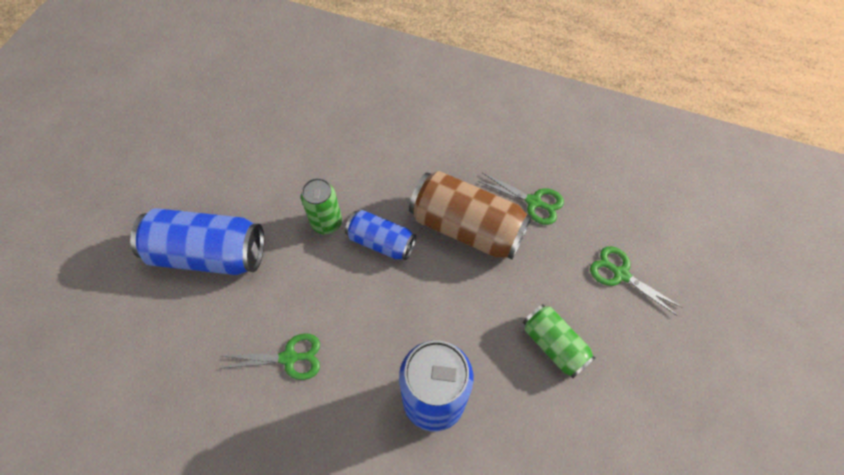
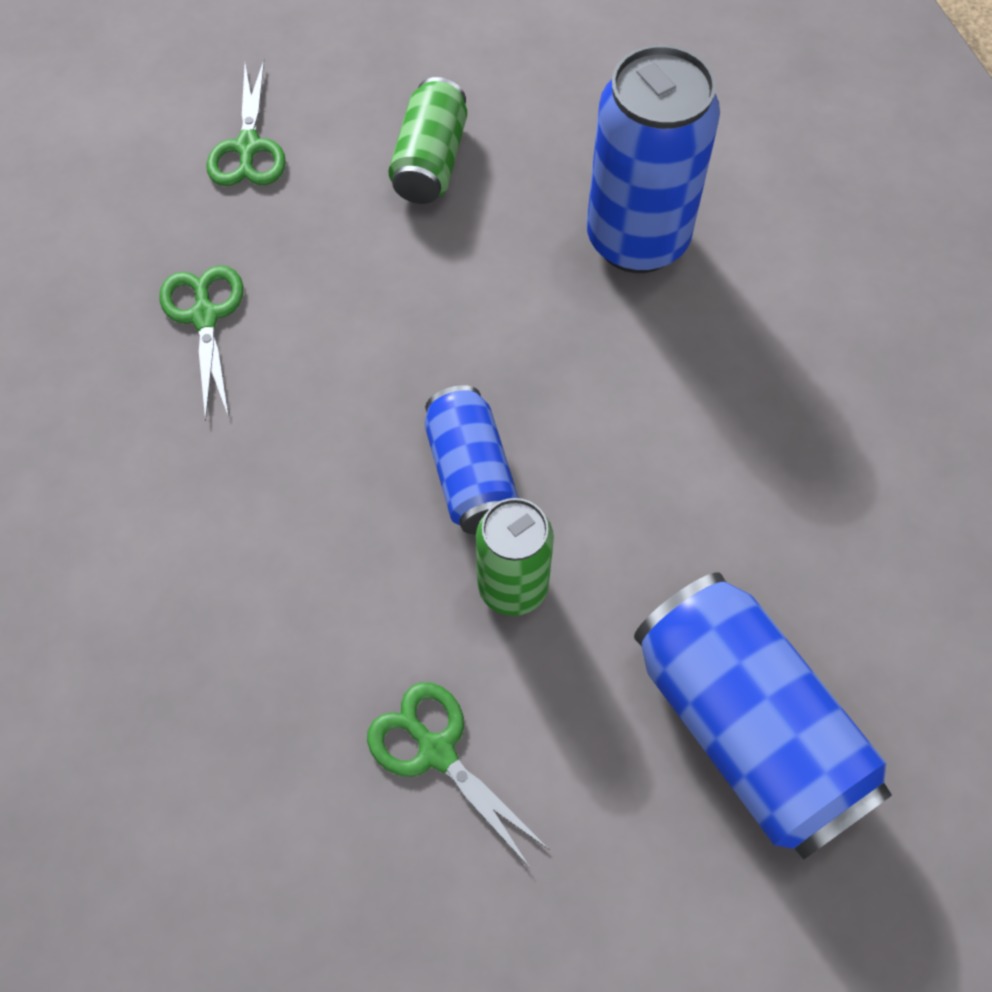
camera: 130 degrees left, 0 degrees up
(289, 357) = (765, 449): green scissors -> green scissors (436, 751)
(467, 227) = (334, 375): brown can -> none

